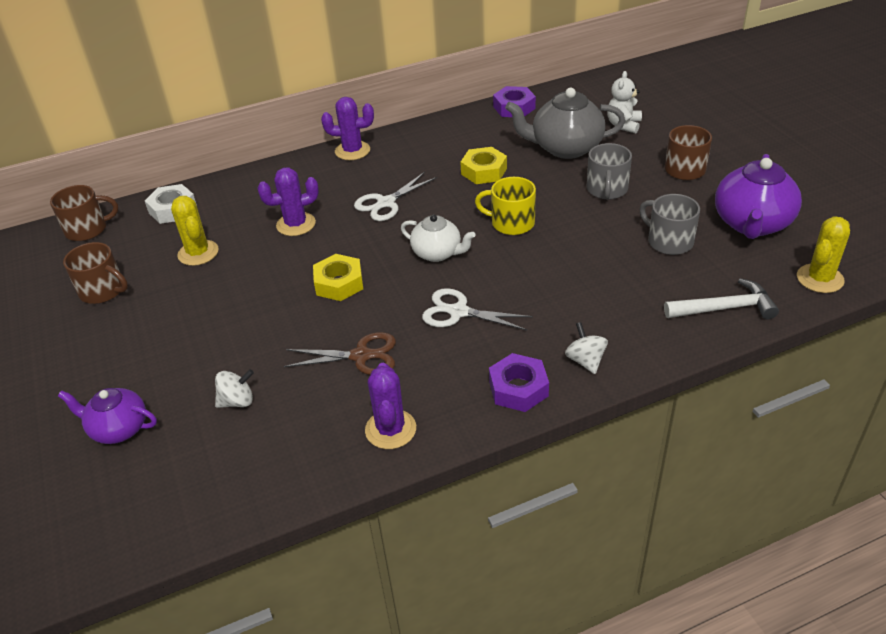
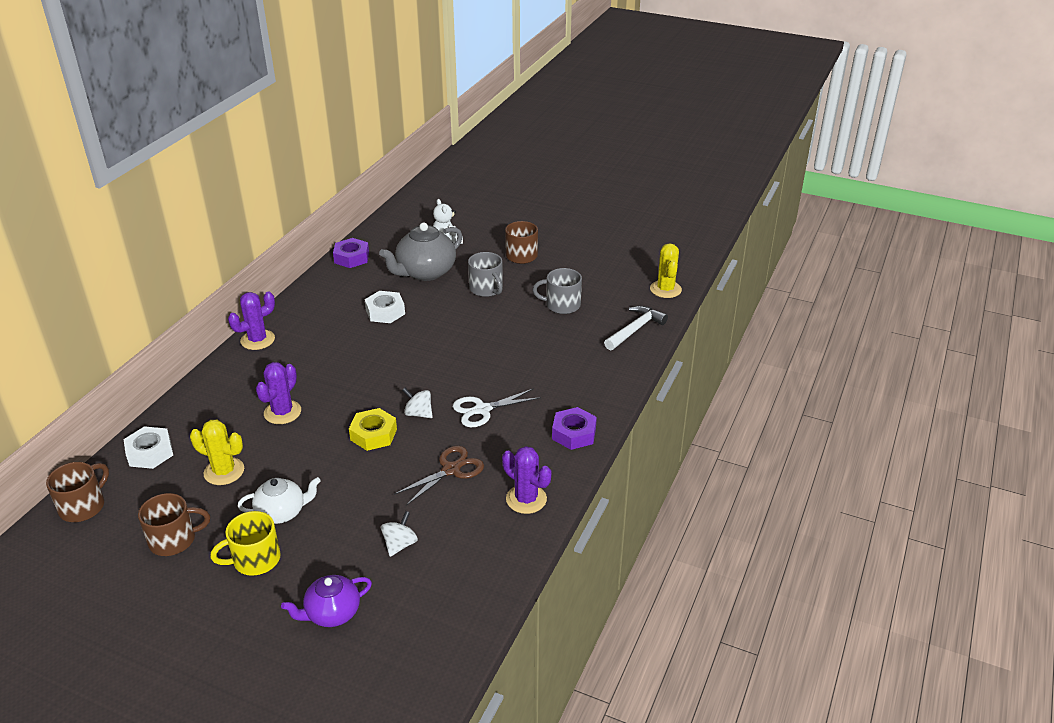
camera: 45 degrees left, 5 degrees down
(386, 203) = (337, 365): white scissors -> none
(437, 253) = (421, 381): white teapot -> white teapot (282, 512)
(484, 171) = (385, 312): yellow nut -> white nut
(511, 223) = (448, 338): yellow mug -> yellow mug (255, 559)
(585, 360) = (593, 397): white spinning top -> white spinning top (418, 413)
(752, 224) = (597, 273): purple teapot -> none

